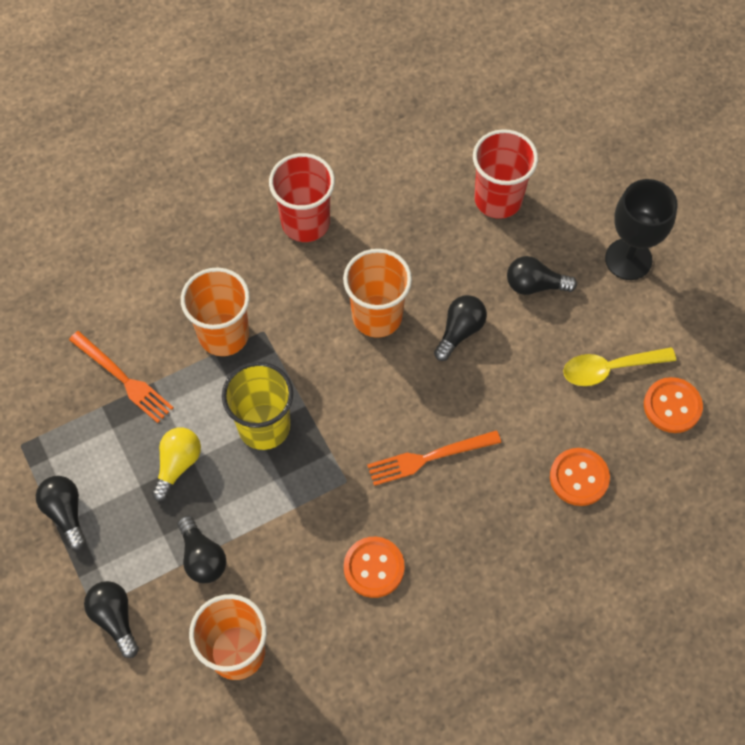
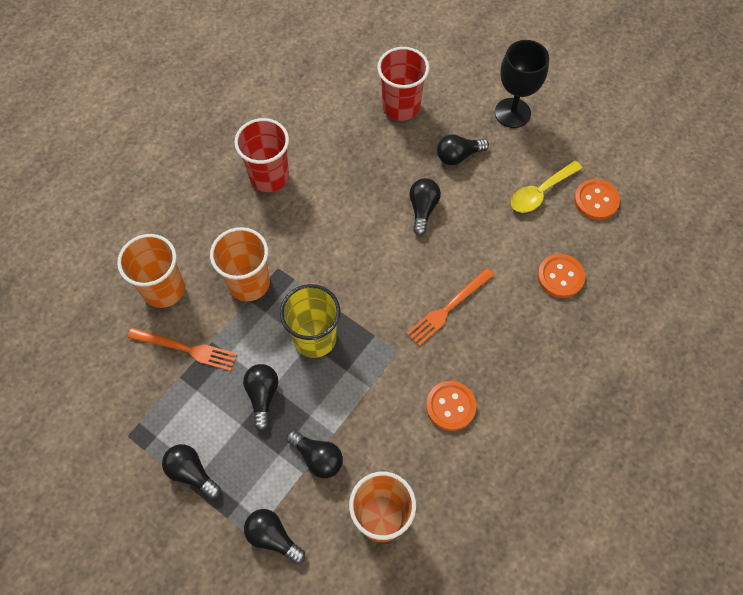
camera: 25 degrees left, 0 degrees up
(178, 464) = (262, 395): yellow light bulb -> black light bulb
(377, 316) = (357, 223): orange cup -> orange cup (164, 289)

